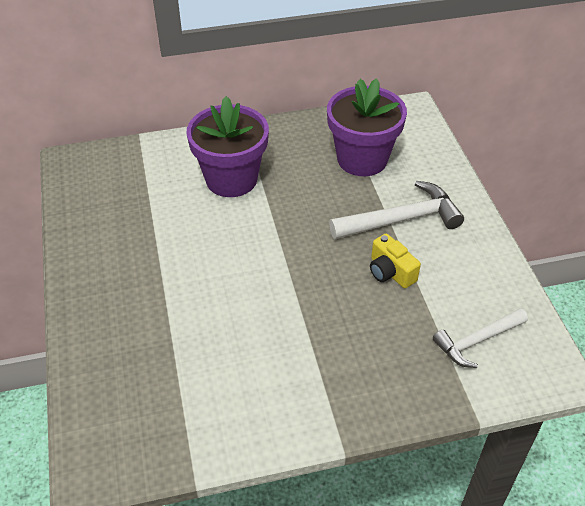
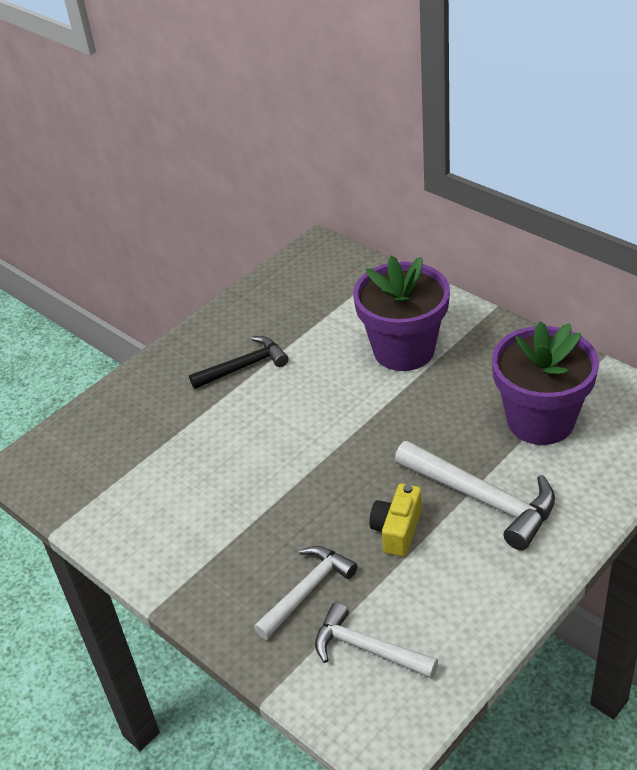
camera: 60 degrees right, 5 degrees down
(147, 266) = (244, 366): none -> black hammer
(402, 346) = (307, 591): none -> white hammer

